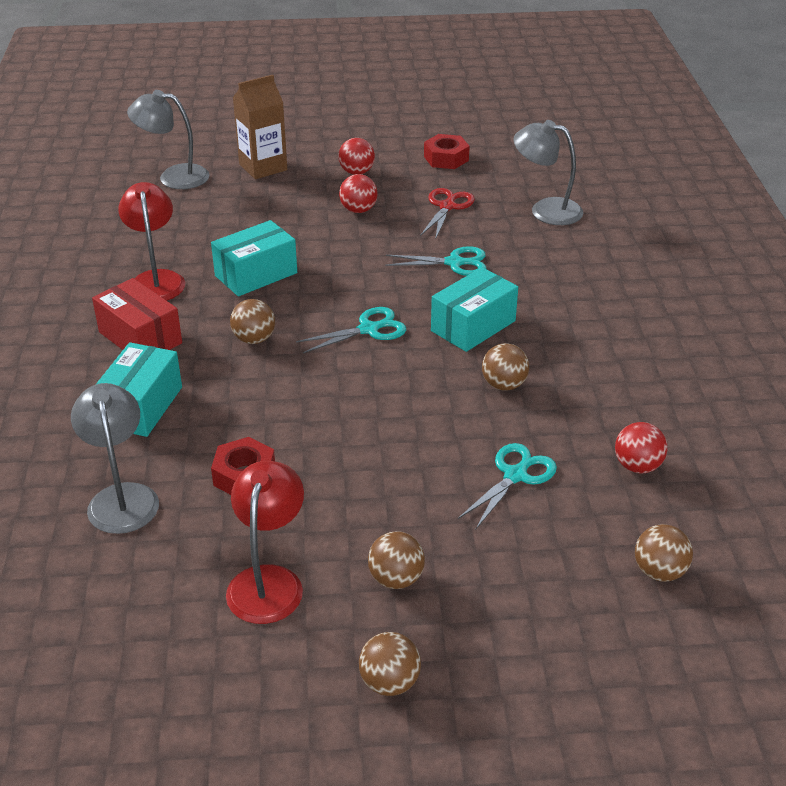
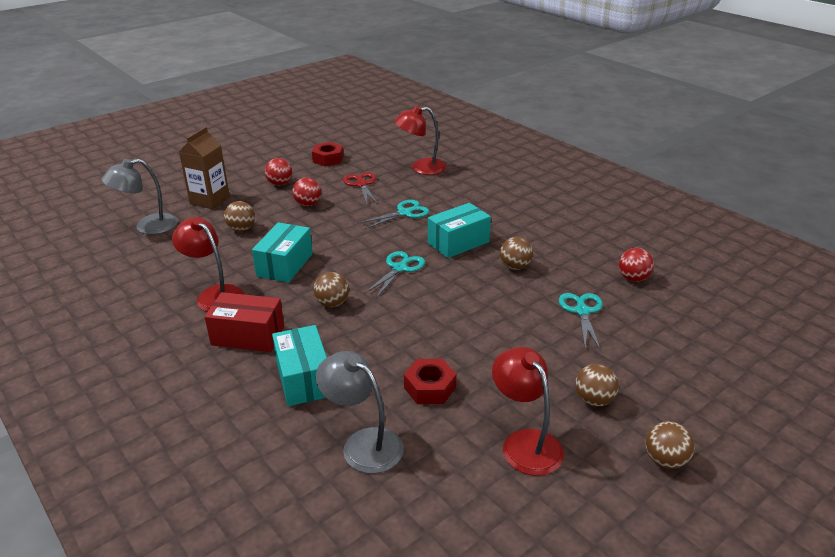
camera: 35 degrees left, 5 degrees down
(473, 326) = (458, 242): turquoise box -> turquoise box turned 45 degrees clockwise
(546, 210) = (421, 168): grey lamp -> red lamp
(659, 571) = (710, 325): brown ball -> brown ball (241, 229)

